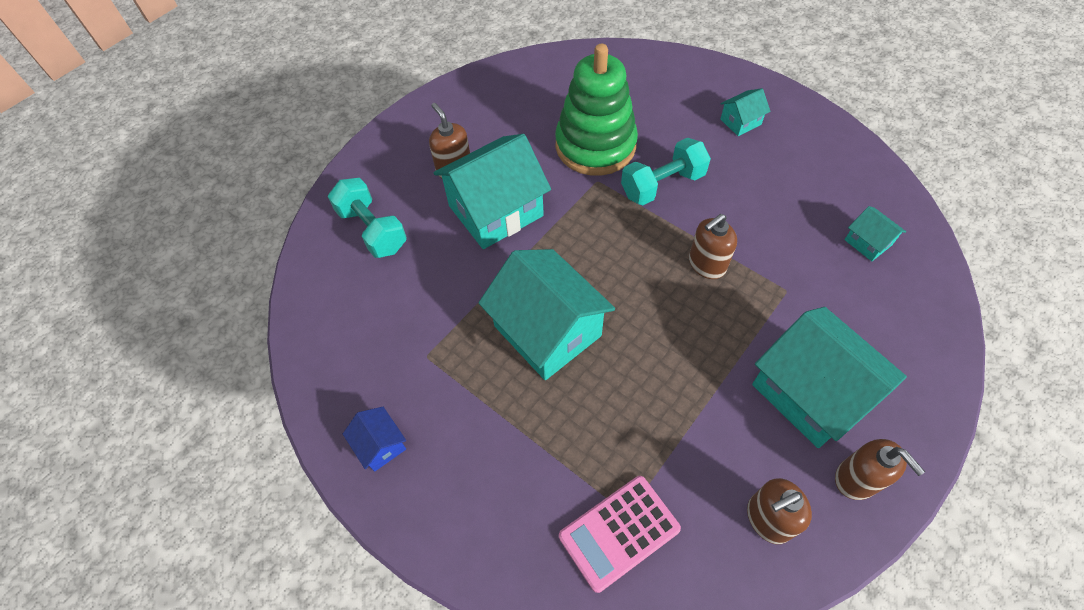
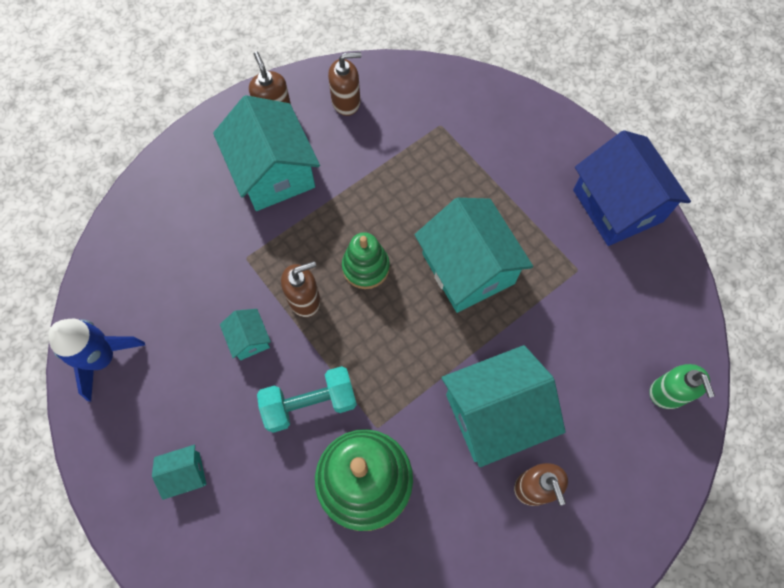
camera: 170 degrees left, 10 degrees up
(334, 259) = (668, 393): none -> green soap dispenser
(372, 230) = (629, 421): turquoise dumbbell -> none
(380, 445) = (617, 205): blue house -> blue house, size x2.21
(619, 532) = (449, 114): pink calculator -> none
(657, 308) = (366, 267): none -> green stacking toy
(864, 179) = (102, 358): none -> blue rocket
(868, 242) = (146, 287): turquoise house -> turquoise house (249, 339)

